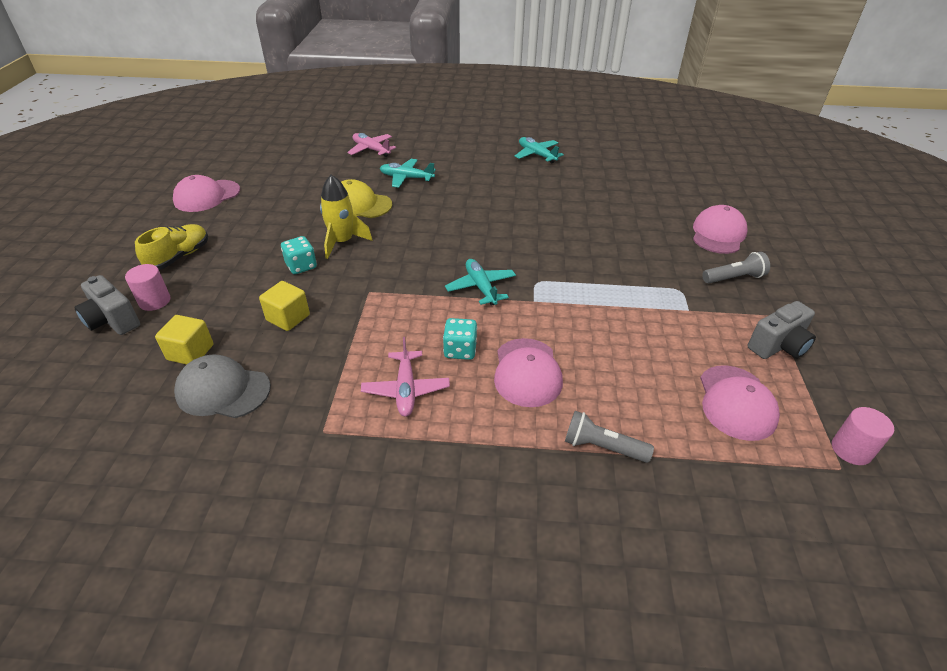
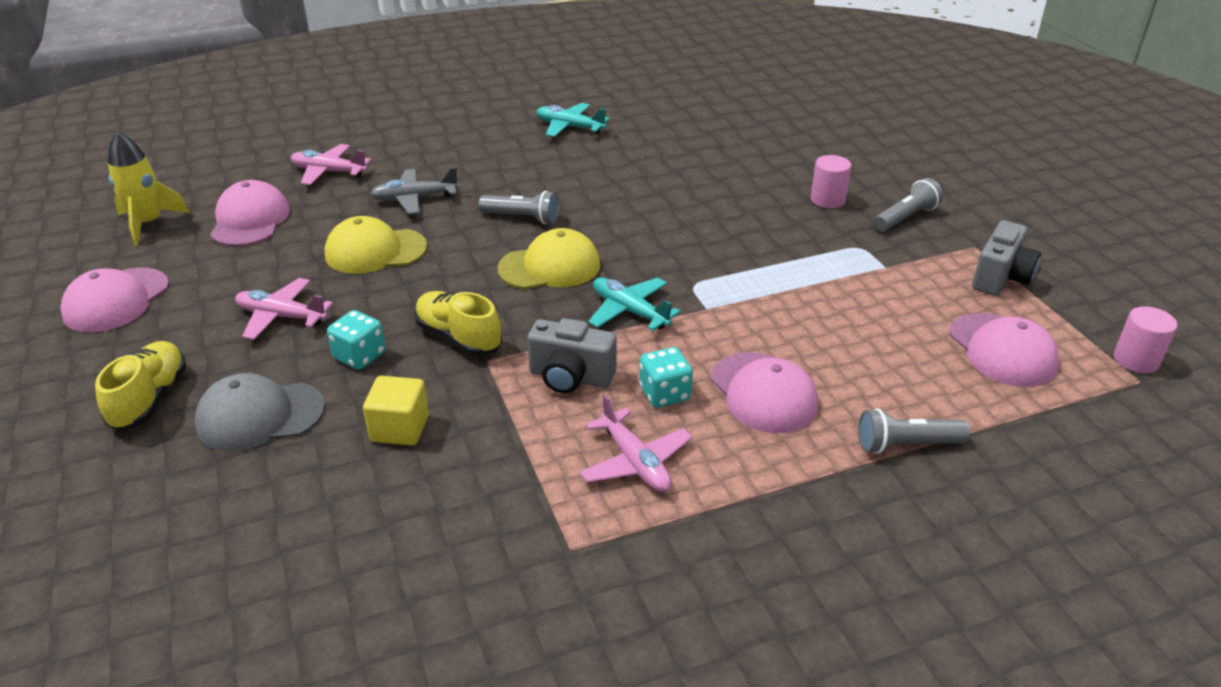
camera: 25 degrees left, 5 degrees down
(113, 320) = (120, 520): grey camera -> grey camera (570, 377)
(155, 301) = (167, 472): pink cylinder -> pink cylinder (827, 200)
(190, 352) = (291, 520): yellow cube -> none
(223, 390) = (386, 551): grey cap -> grey cap (260, 416)
(279, 229) = (281, 316): none -> pink plane
(342, 242) = (393, 307): yellow rocket -> yellow rocket (148, 224)
(364, 272) = (458, 337): none -> yellow shoe
(406, 178) = (414, 198): turquoise plane -> grey plane
(453, 243) = (550, 267): none -> yellow cap
(460, 207) = (522, 218): none -> grey flashlight
(718, 234) = (854, 172): pink cap -> pink cap (250, 220)

